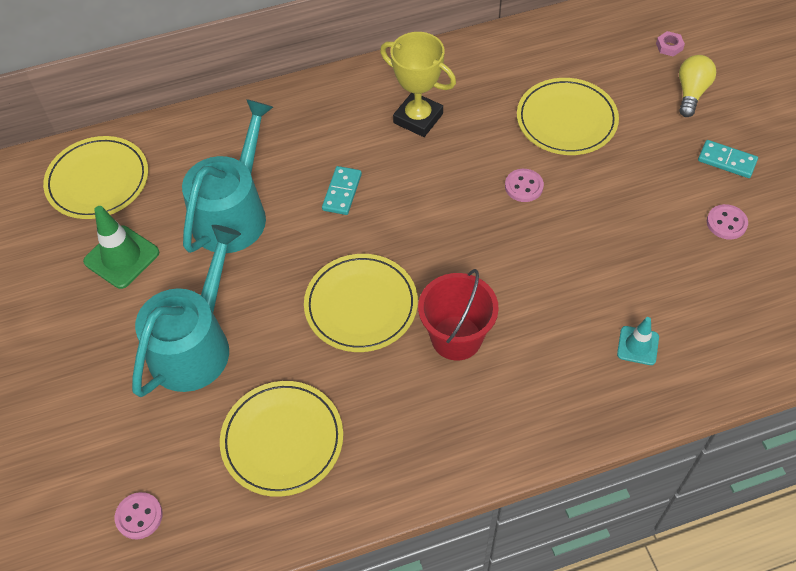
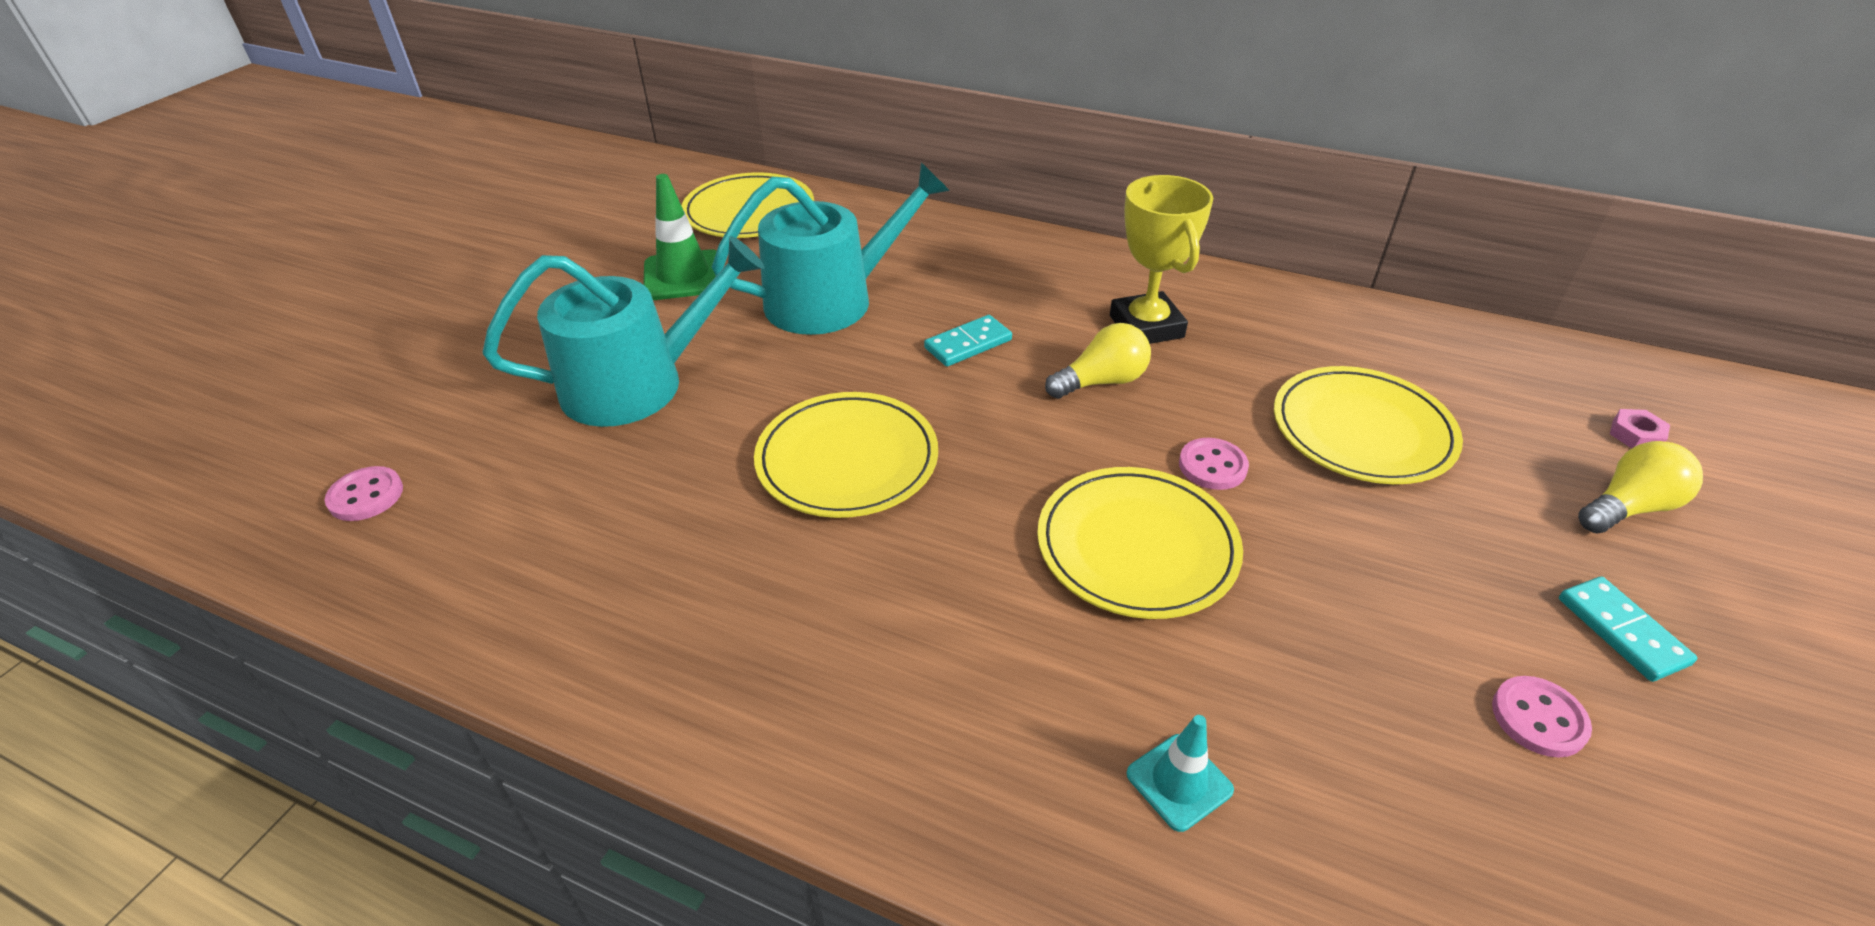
camera: 40 degrees right, 15 degrees down
(282, 440) = (584, 531): yellow plate -> yellow plate (1136, 546)
(431, 170) = (1101, 381): none -> yellow light bulb
(456, 338) = (915, 572): red bucket -> none

